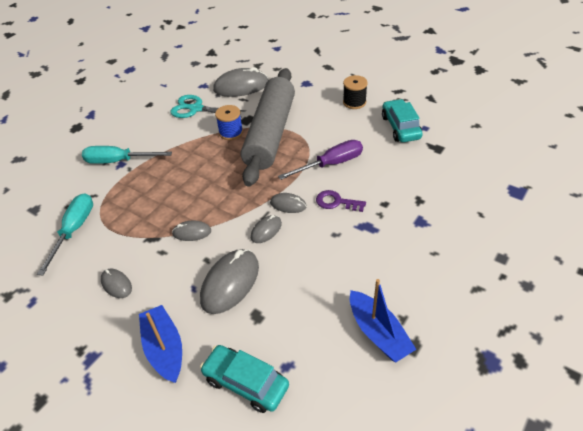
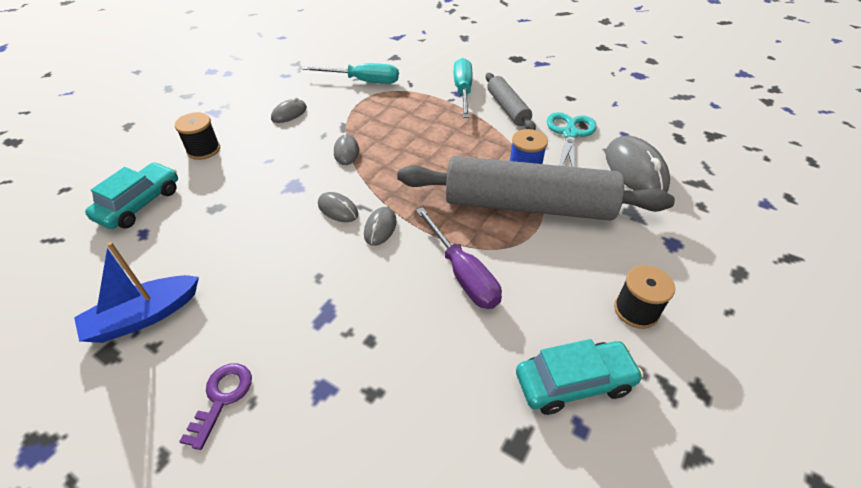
camera: 85 degrees right, 0 degrees up
(154, 136) = (507, 108): none -> grey rolling pin
(164, 349) = (203, 150): blue boat -> black spool
(230, 283) = (266, 185): grey mouse -> none
(336, 202) = (379, 279): purple key -> purple key (222, 398)

